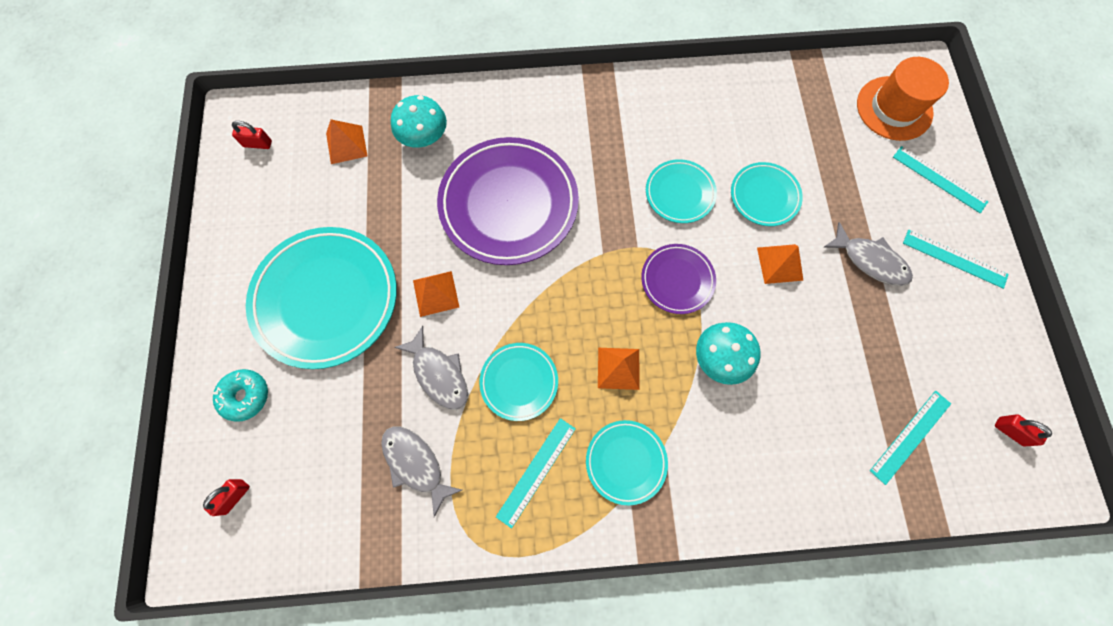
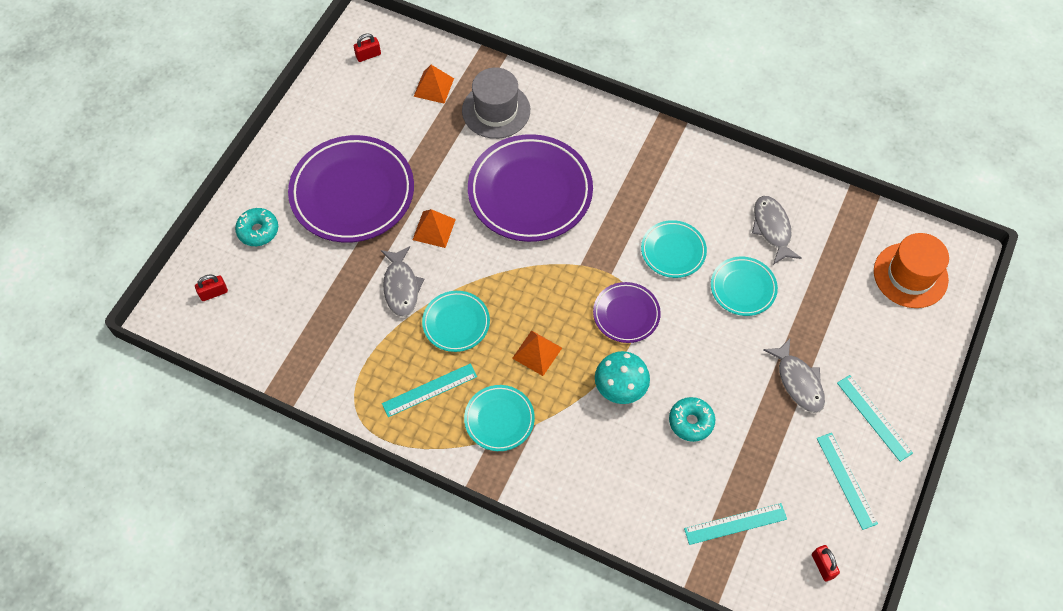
camera: 30 degrees right, 10 degrees down
(257, 144) = (368, 55): red padlock -> red padlock turned 60 degrees counterclockwise
(326, 299) = (352, 193): turquoise plate -> purple plate
(416, 464) = (347, 338): grey fish -> grey fish (772, 228)
(424, 138) = (496, 110): turquoise mushroom -> grey hat
(779, 263) = (719, 345): orange pyramid -> none
(805, 356) = (691, 422): none -> turquoise donut
(939, 179) = (908, 351): turquoise ruler -> turquoise ruler (846, 480)

